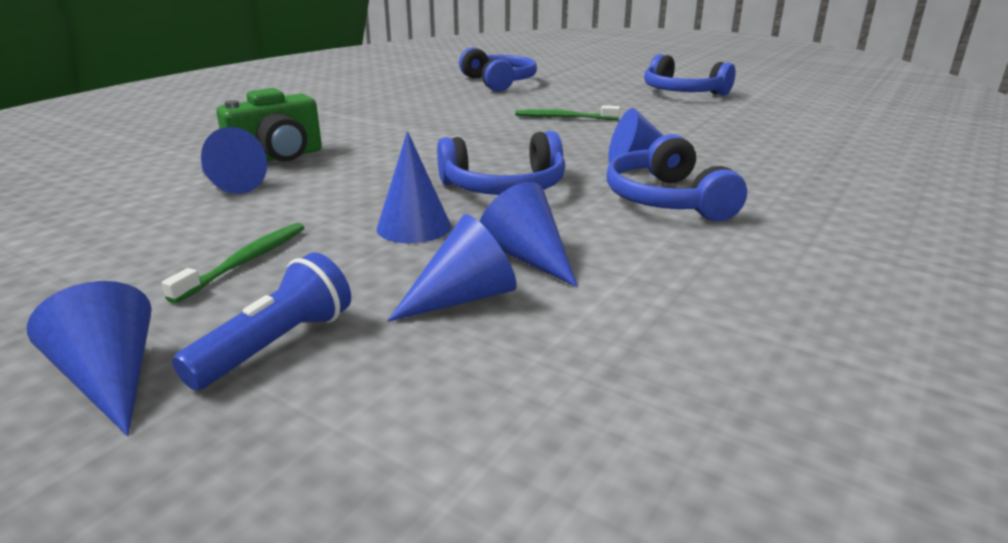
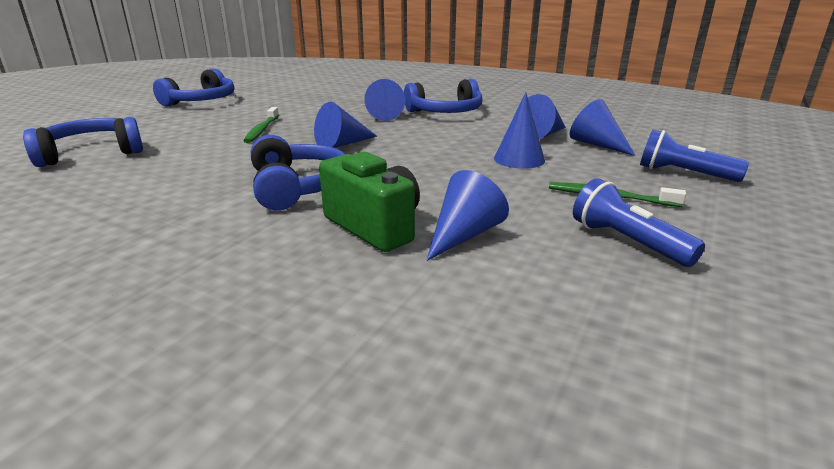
camera: 95 degrees left, 0 degrees up
(111, 380) = (760, 203): blue cone -> blue cone (342, 144)
(135, 247) = (627, 242): none -> blue flashlight
(504, 187) = (437, 142): blue headphones -> blue headphones (297, 187)

